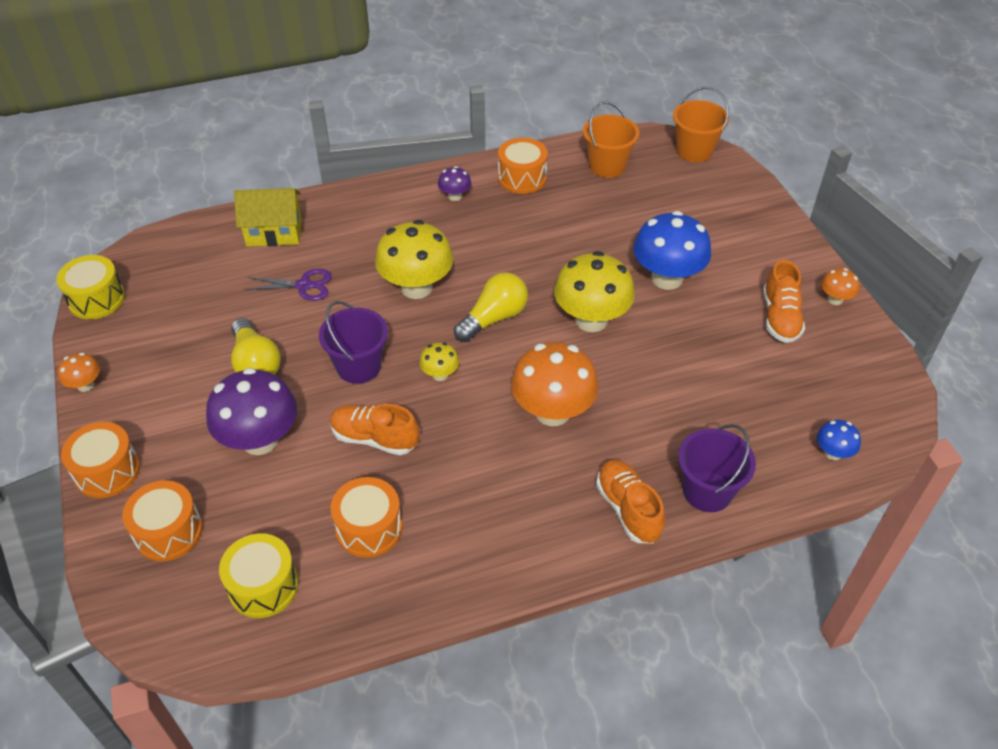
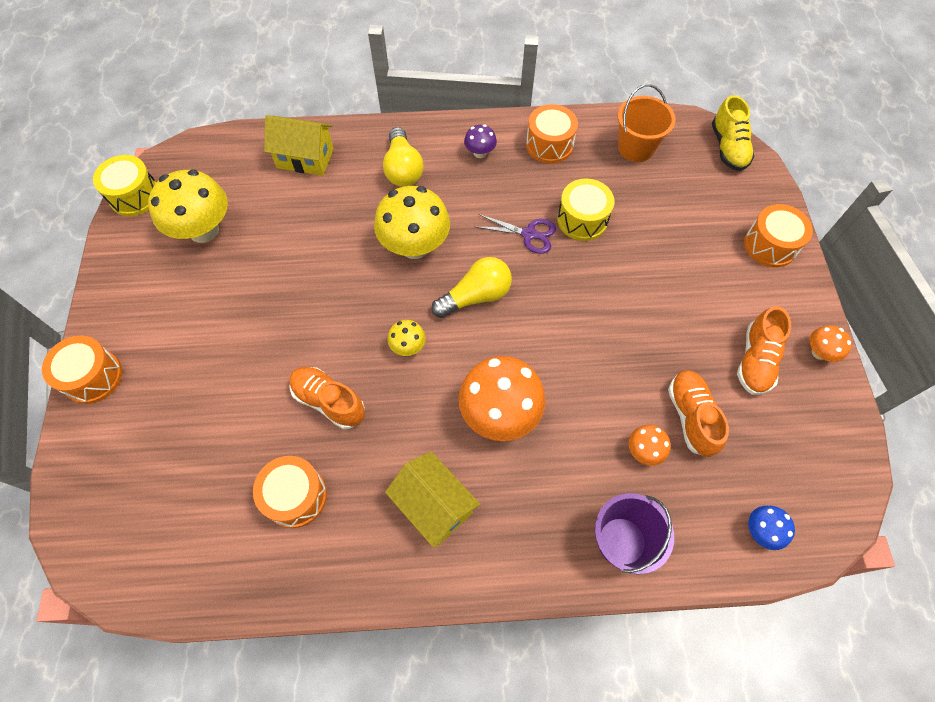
camera: 15 degrees right, 15 degrees up
(86, 385) = (100, 283): orange mushroom -> orange mushroom (644, 451)
(168, 531) = (125, 453): orange drum -> orange drum (770, 245)
(256, 363) = (249, 295): yellow light bulb -> yellow light bulb (403, 169)
(260, 440) = (229, 377): purple mushroom -> none
(263, 586) = (187, 532): yellow drum -> yellow drum (582, 220)
(303, 285) = (314, 221): purple scissors -> purple scissors (529, 234)
(359, 366) = (337, 320): purple bucket -> none
(514, 503) = (434, 506): none -> yellow house
(591, 320) = (567, 319): yellow mushroom -> yellow mushroom (204, 230)
(628, 509) = (538, 541): orange shoe -> orange shoe (691, 417)
(667, 278) = (655, 289): blue mushroom -> none
(694, 151) = (728, 148): orange bucket -> yellow shoe

